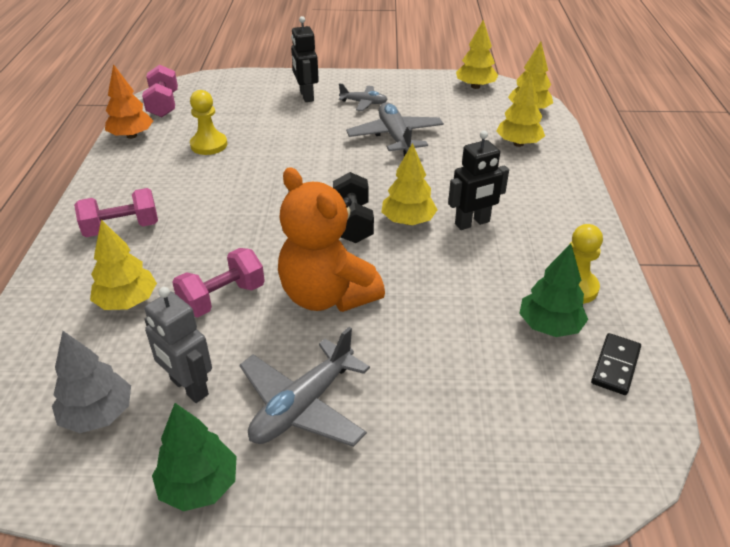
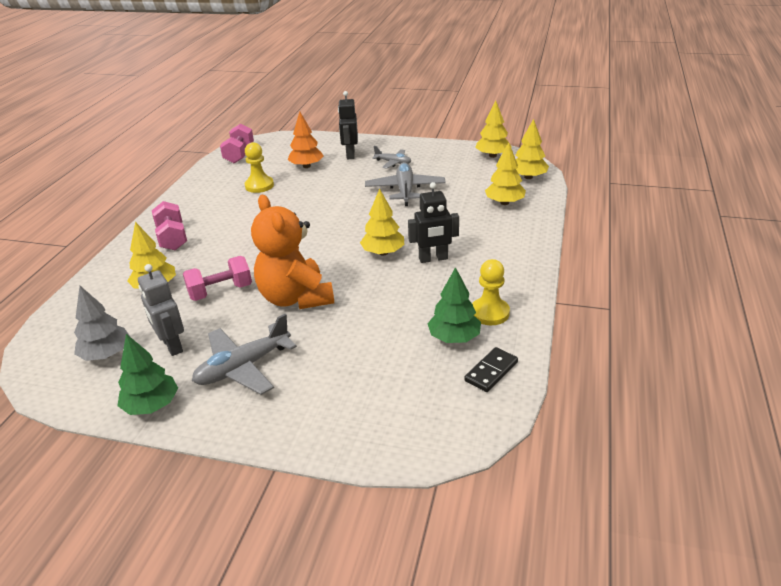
camera: 15 degrees right, 5 degrees down
(122, 228) = (172, 238): pink dumbbell -> pink dumbbell turned 75 degrees clockwise
(131, 136) = (206, 175): orange tree -> orange tree (306, 166)
(352, 223) = (340, 250): black dumbbell -> none

